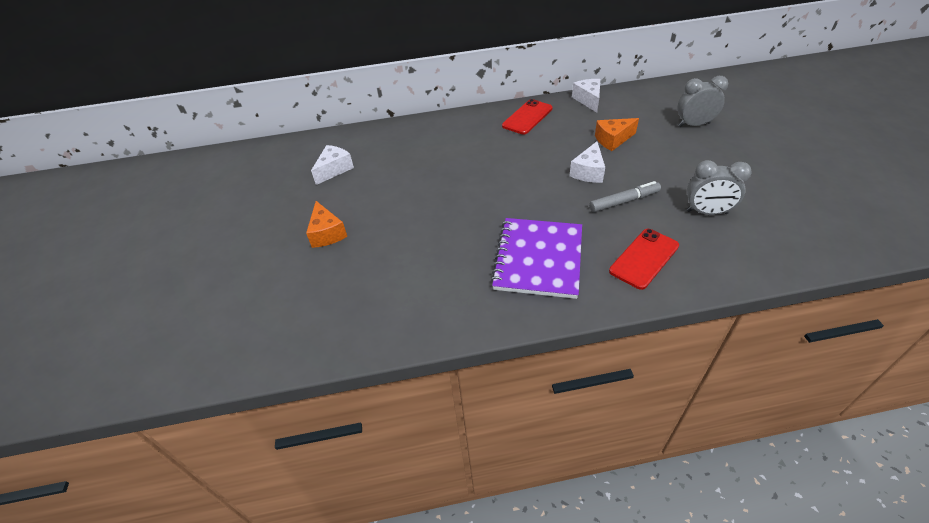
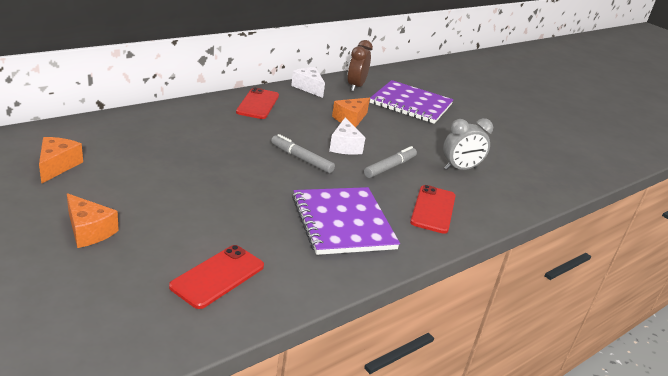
camera: 35 degrees left, 15 degrees down
(334, 169) = (57, 166): white cheese -> orange cheese
(399, 294) = (217, 276): none -> red phone
(536, 182) = (301, 159): none -> grey marker
(641, 100) = (355, 86): none -> brown clock
(694, 125) = (411, 104): grey clock -> purple notebook

